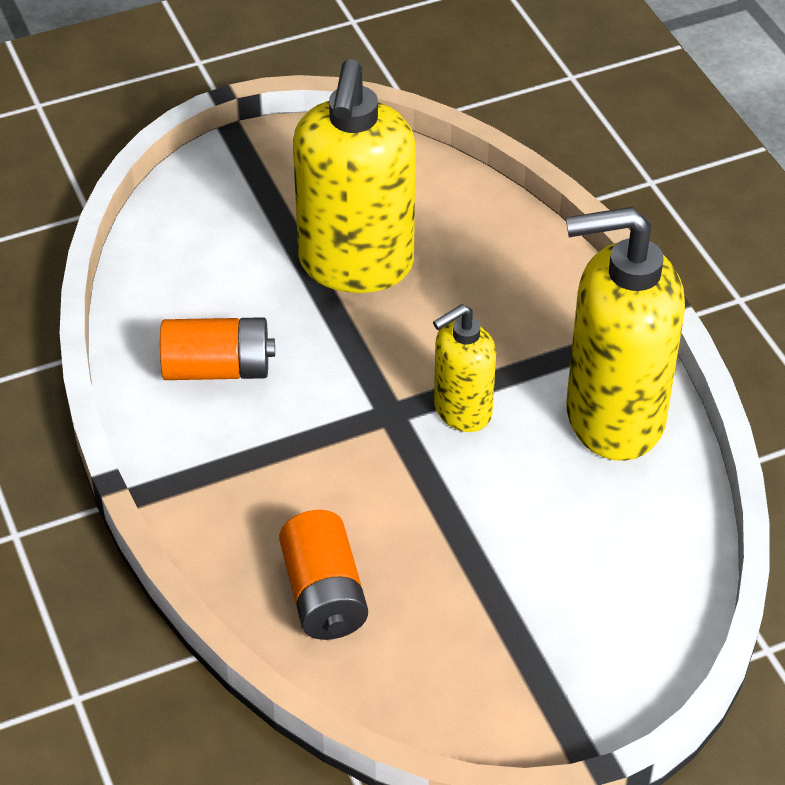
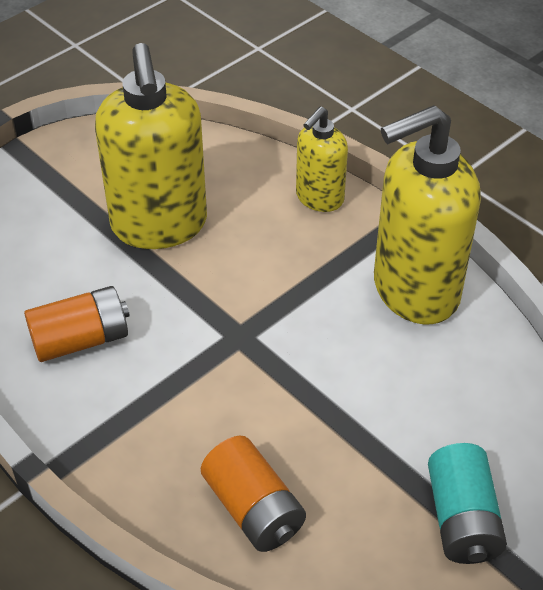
camera: 20 degrees left, 0 degrees up
(462, 411) = (296, 318): yellow soap dispenser -> yellow soap dispenser (319, 198)
(541, 672) = (462, 519): none -> turquoise battery

